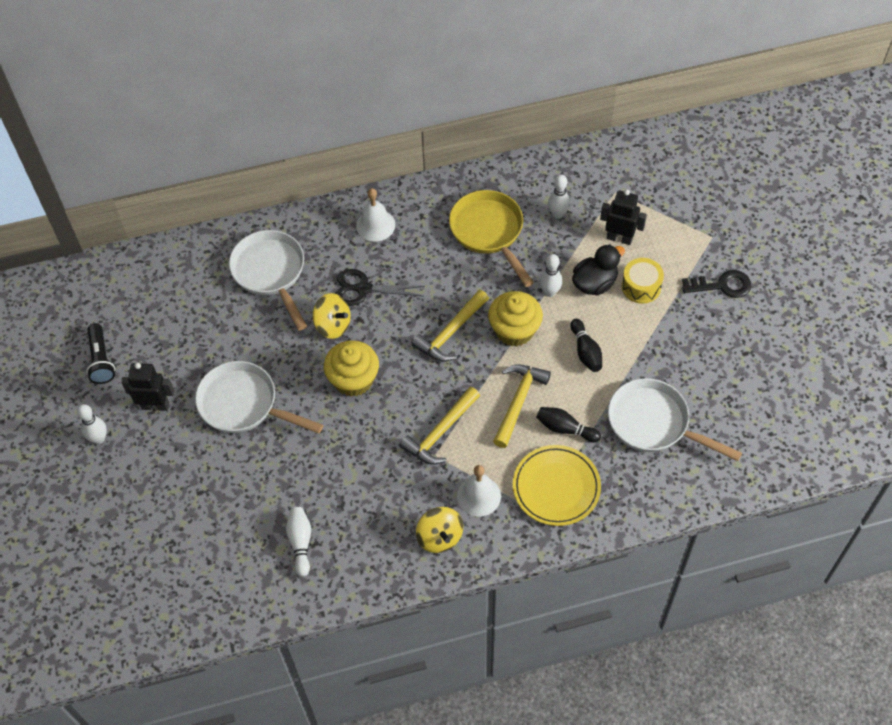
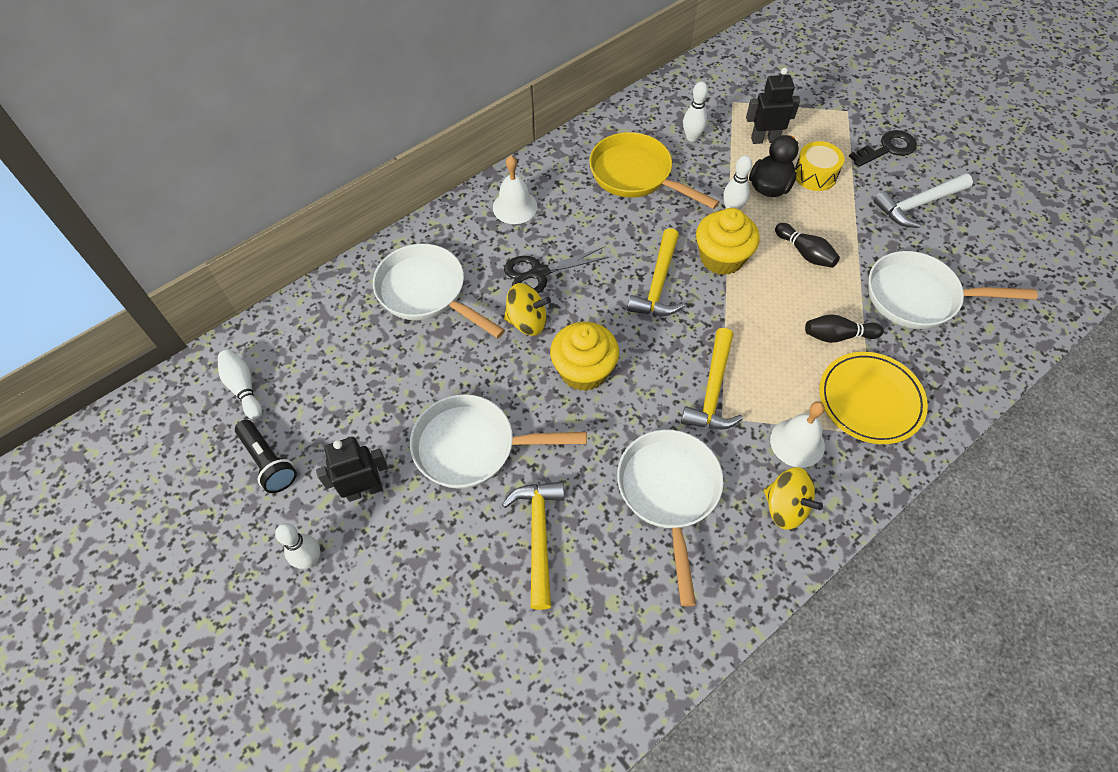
camera: 25 degrees left, 0 degrees up
(300, 543) = (632, 584): white bowling pin -> white bowling pin (243, 388)
(362, 493) = (669, 493): none -> white pan
(518, 401) = (772, 326): yellow hammer -> yellow hammer (538, 536)
(711, 345) = (918, 205): none -> white hammer

